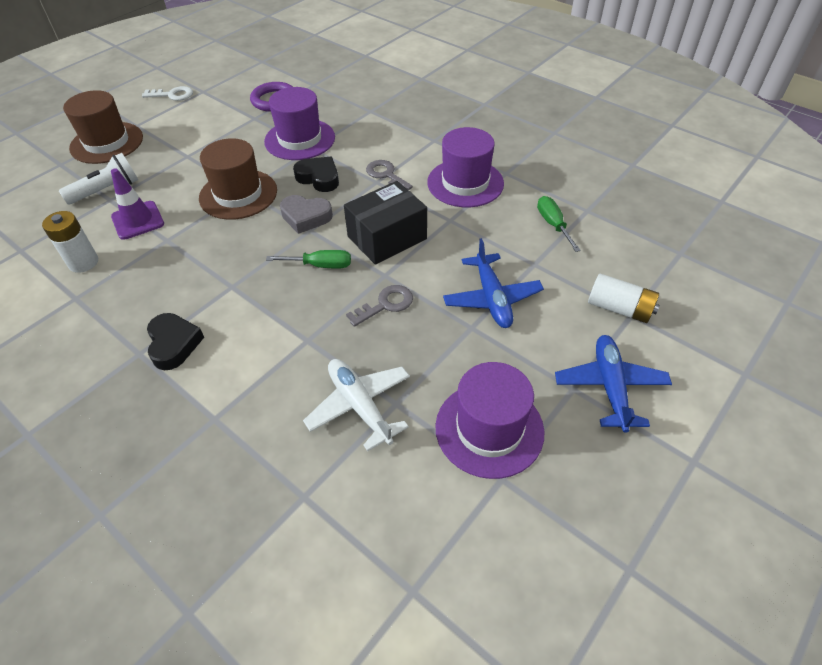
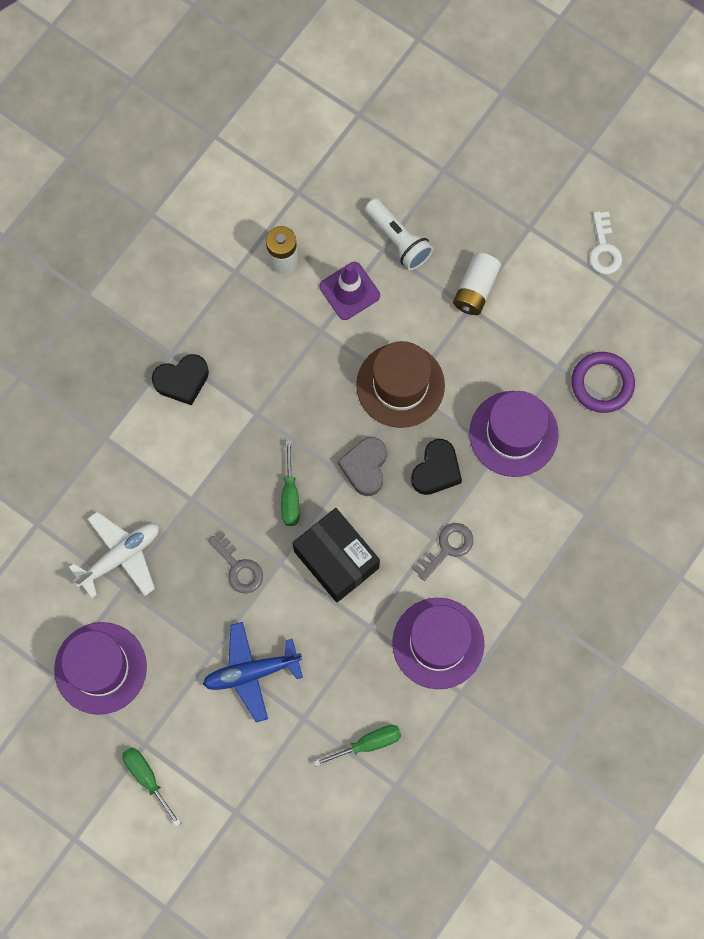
camera: 85 degrees right, 25 degrees up
(107, 143) = (489, 206): brown hat -> none
(610, 387) = (147, 778): blue plane -> green screwdriver
(619, 308) = (243, 801): white battery -> white battery (475, 289)

